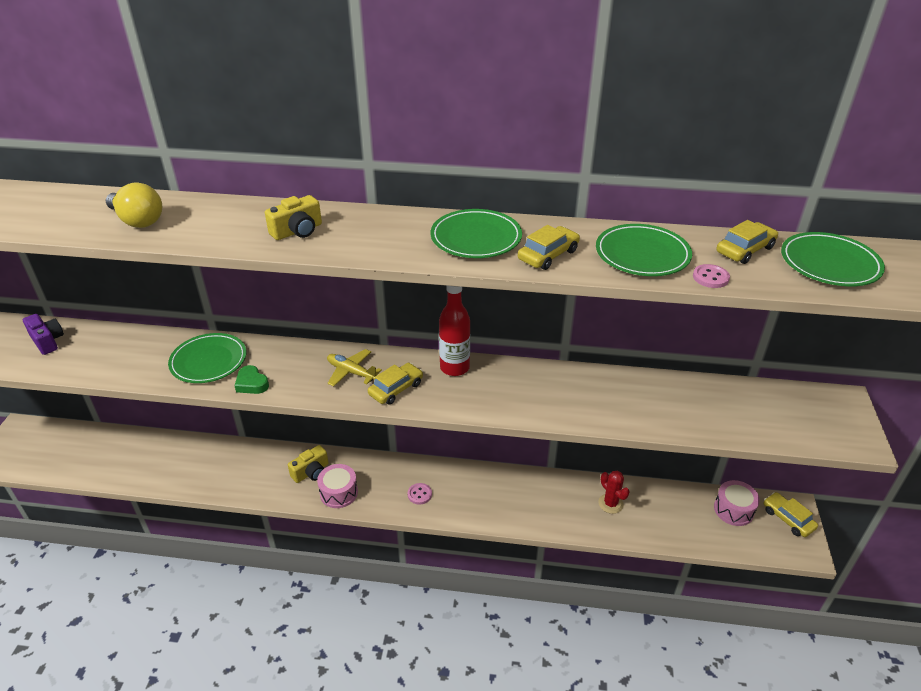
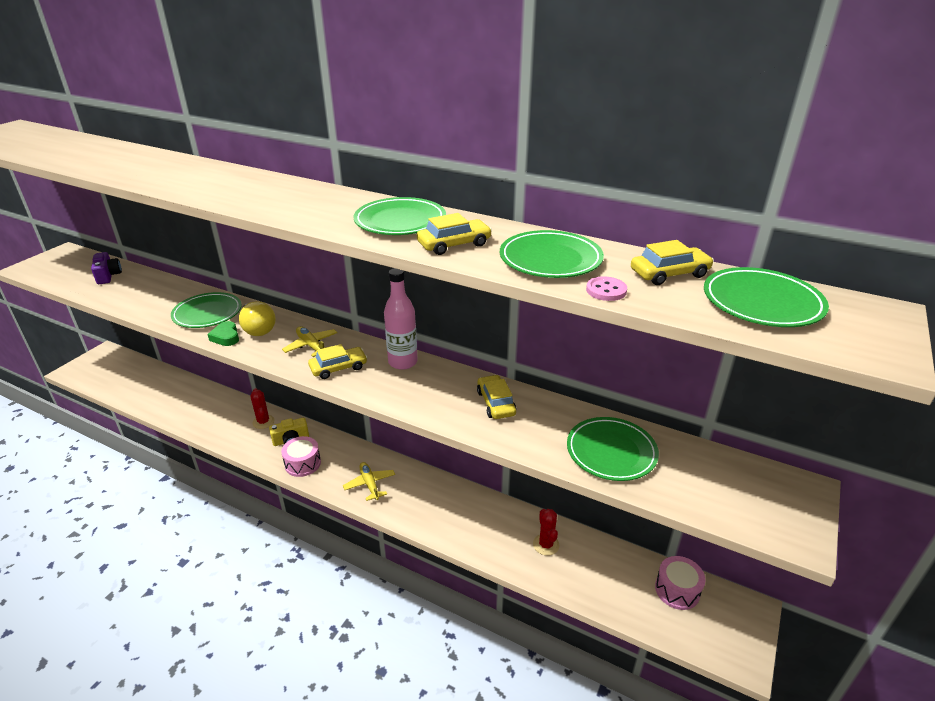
camera: 20 degrees right, 5 degrees down
(138, 221) = (145, 170): yellow light bulb -> yellow light bulb (258, 329)
(268, 460) = (263, 422): none -> red cactus
(297, 231) = (255, 194): yellow camera -> none
(419, 494) = (370, 484): pink button -> yellow plane
(454, 368) = (403, 362): red bottle -> pink bottle
(688, 408) = (611, 452): none -> green plate
(788, 519) = (737, 618): yellow car -> yellow car (496, 403)

